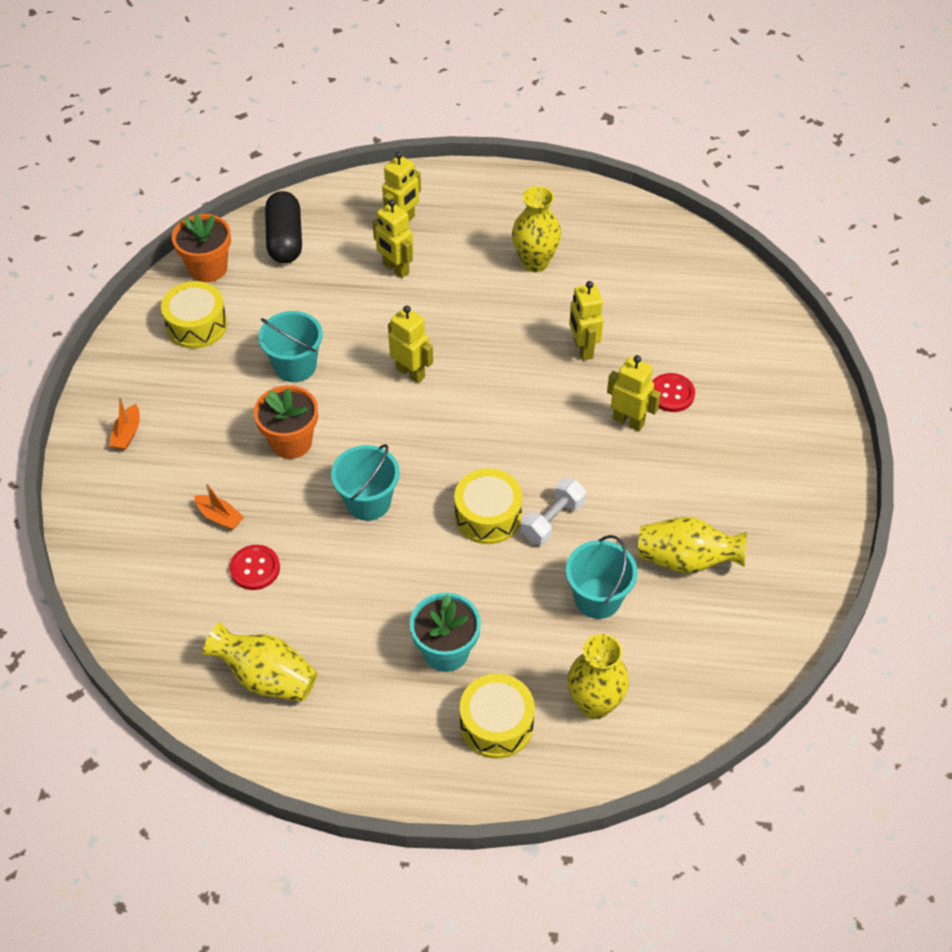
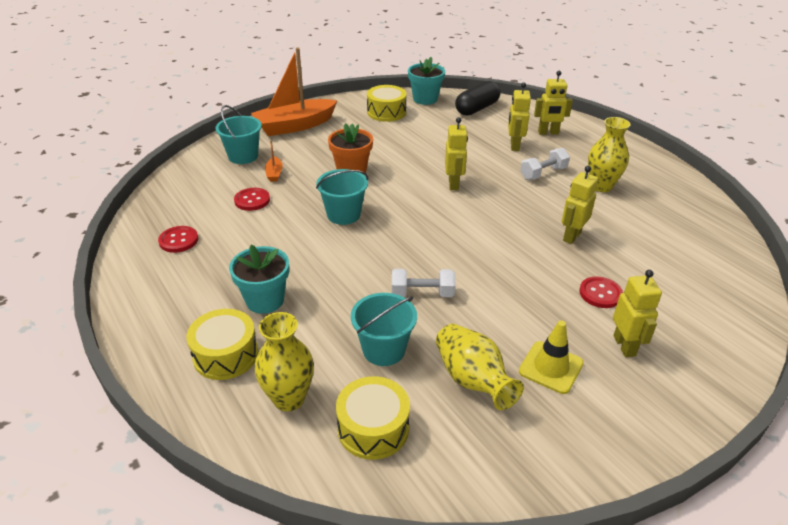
camera: 50 degrees right, 15 degrees down
(127, 433) = (295, 126): orange boat -> orange boat, size x2.47
(208, 268) = (425, 99): orange flower pot -> turquoise flower pot
(266, 677) = (178, 240): yellow vase -> red button
(295, 366) = (403, 148): turquoise bucket -> turquoise bucket (243, 156)
(468, 287) = (543, 173): none -> white dumbbell
(488, 516) = (390, 264): yellow drum -> yellow drum (373, 428)
(628, 421) = (548, 285): yellow robot -> yellow robot (624, 346)
(718, 497) = (551, 367): none -> yellow traffic cone

